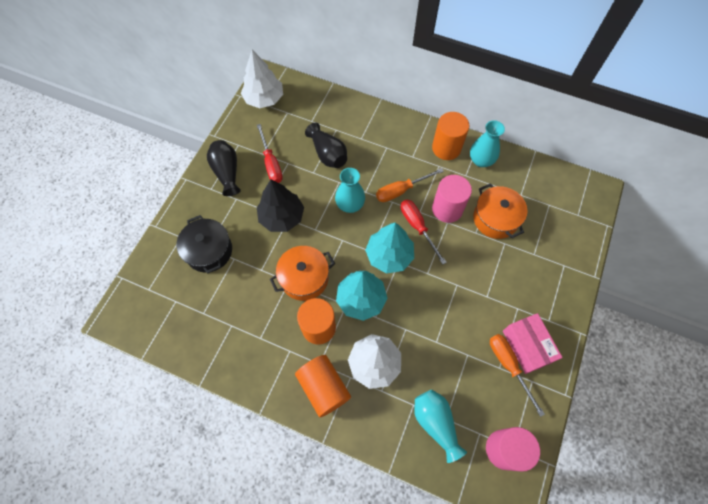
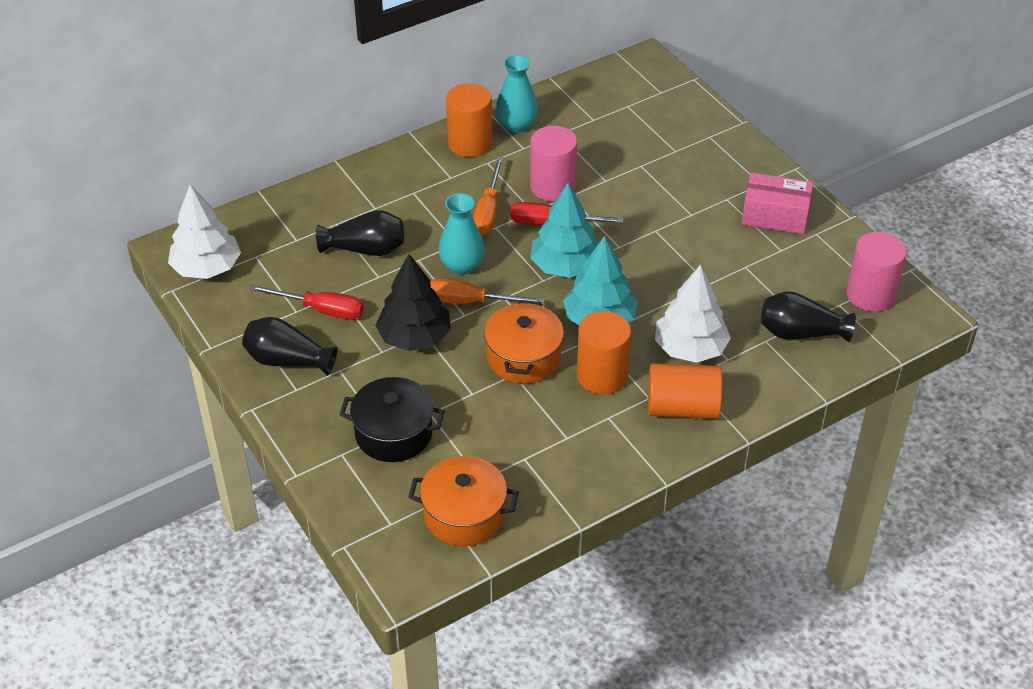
camera: 55 degrees left, 20 degrees down
(435, 423) = (800, 333): turquoise vase -> black vase
(495, 219) = (603, 155): orange pot -> orange pot (464, 515)
(508, 365) = (784, 241): orange screwdriver -> orange screwdriver (470, 302)

